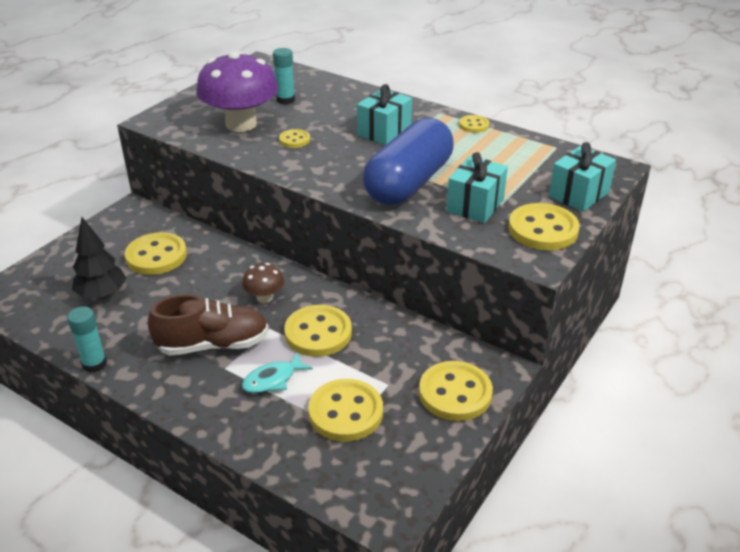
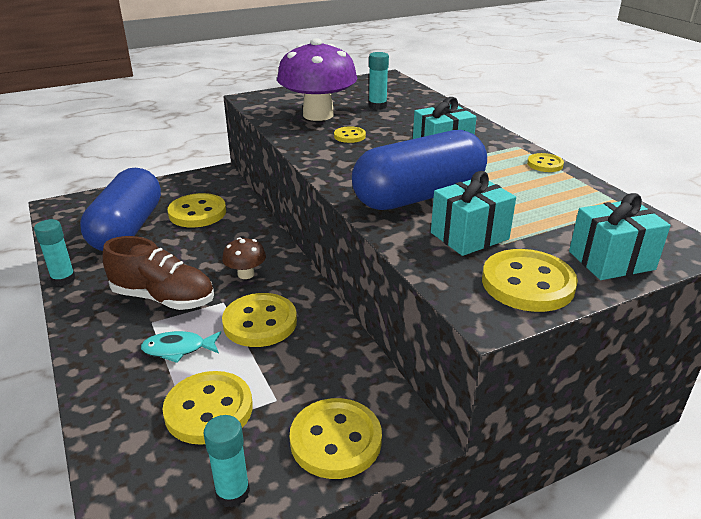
camera: 30 degrees right, 5 degrees down
(102, 295) = (128, 229): black tree -> blue capsule
(418, 456) = (232, 492): none -> turquoise glue stick

